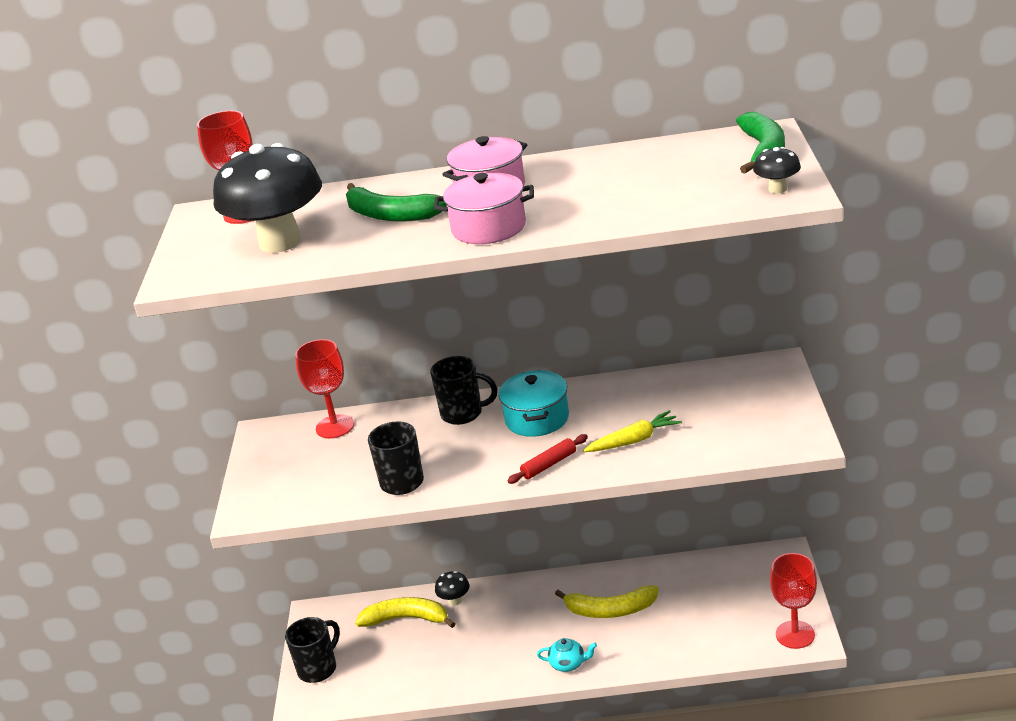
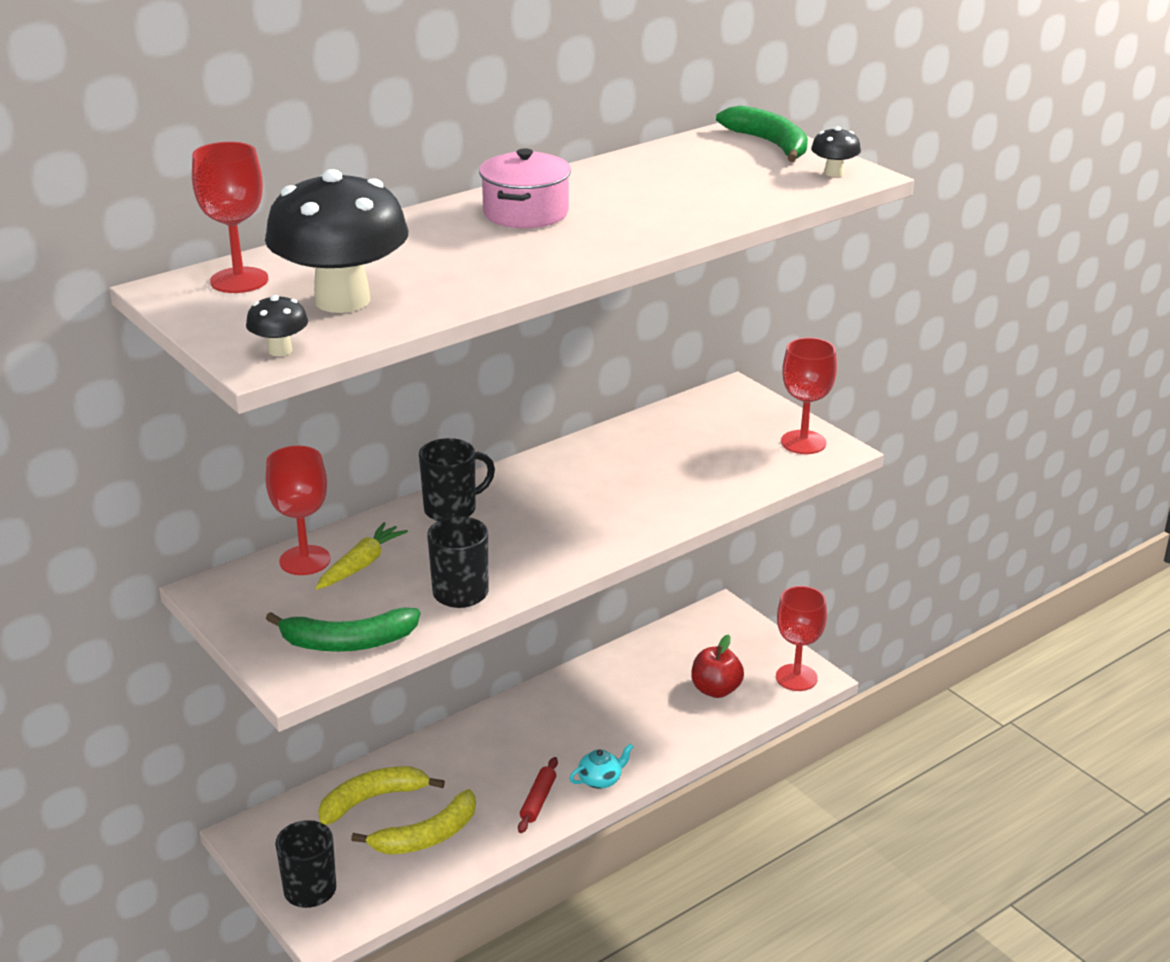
camera: 40 degrees left, 0 degrees up
(390, 215) = (443, 253): green banana -> green banana (348, 642)
(454, 601) = (413, 762): black mushroom -> black mushroom (280, 350)
(489, 228) = (585, 247): pink pot -> none
(537, 419) = (544, 494): turquoise pot -> none
(549, 465) = (608, 533): red rolling pin -> red rolling pin (538, 800)
(610, 610) = (597, 714): yellow banana -> yellow banana (427, 836)
(634, 440) = (671, 489): yellow carrot -> yellow carrot (361, 565)
(719, 622) = (716, 690): none -> red apple
(784, 427) = (803, 442): none -> red goblet

